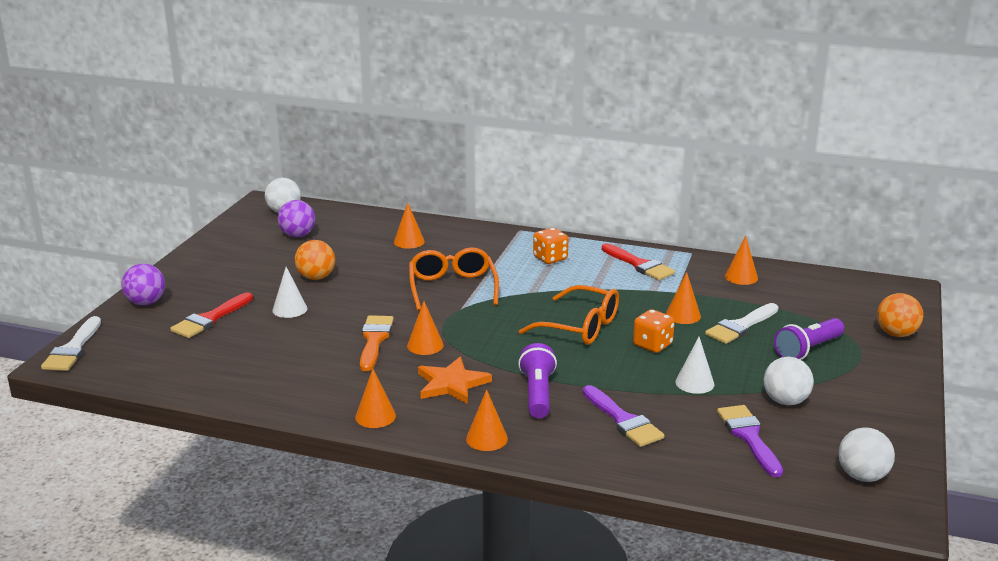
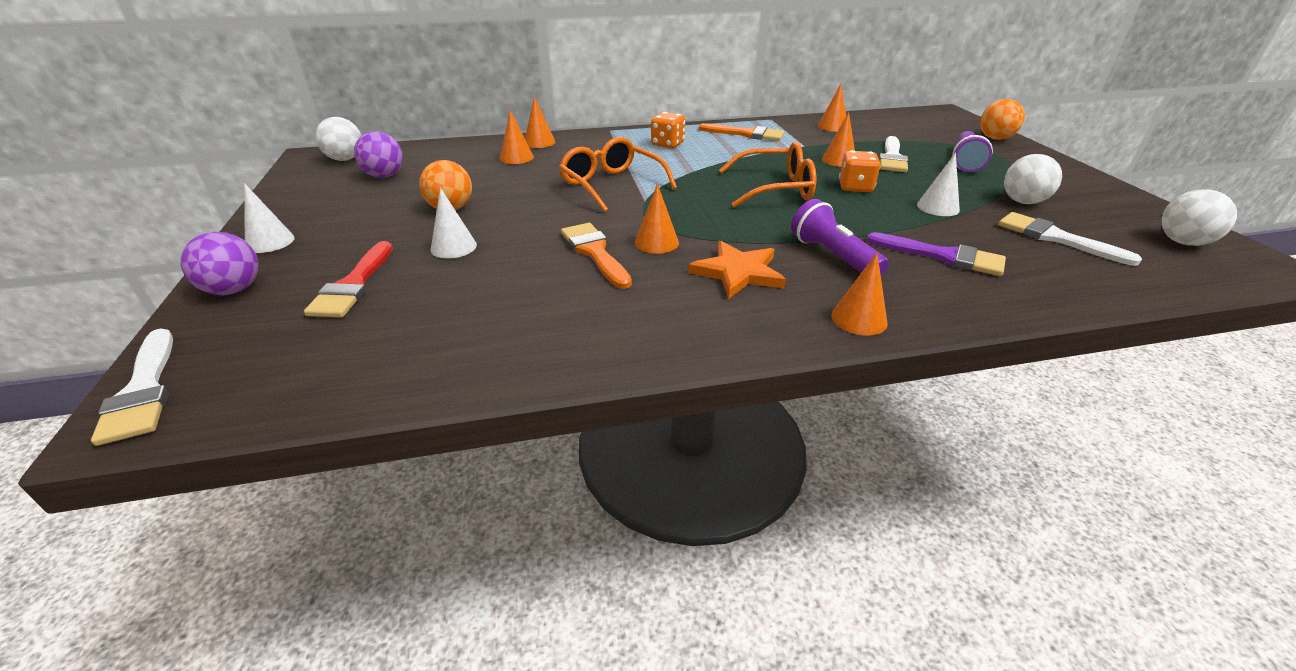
camera: 30 degrees left, 10 degrees up
(186, 273) = (270, 242): none -> white cone
(375, 416) = (706, 337): orange cone -> orange cone (539, 142)
(639, 265) = (746, 134): red brush -> orange brush
(749, 437) = (1055, 238): purple brush -> white brush

